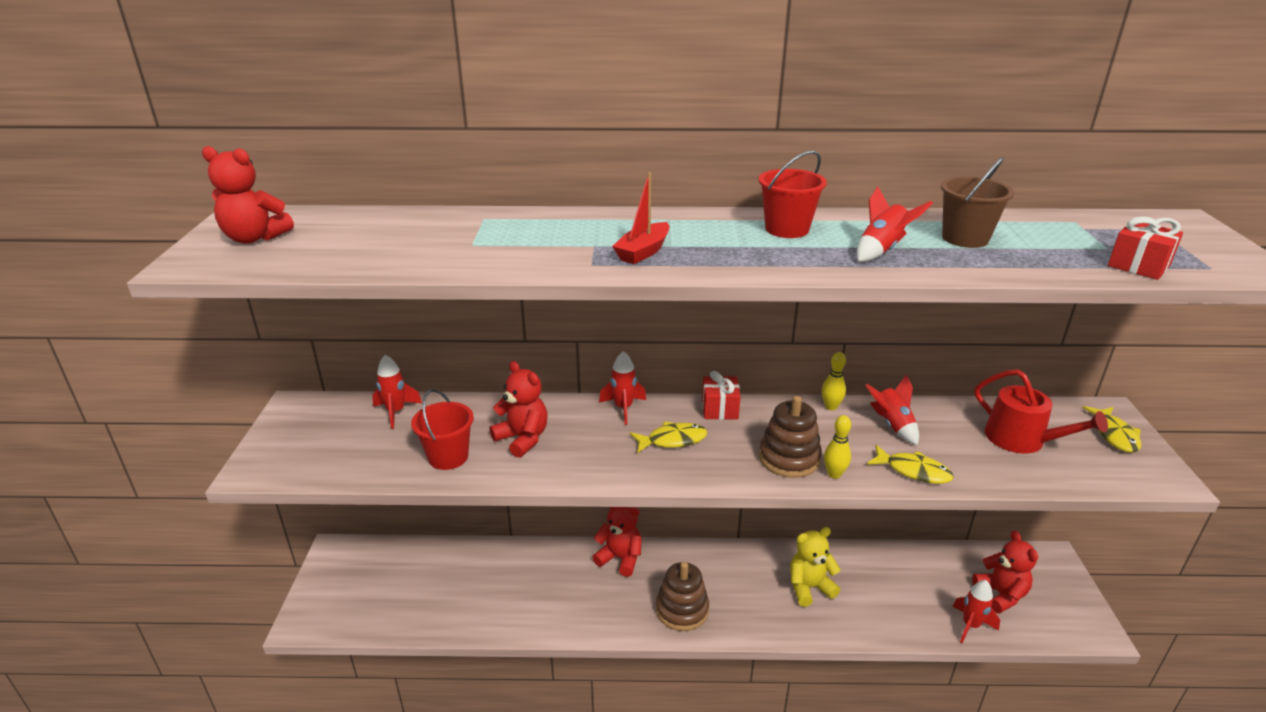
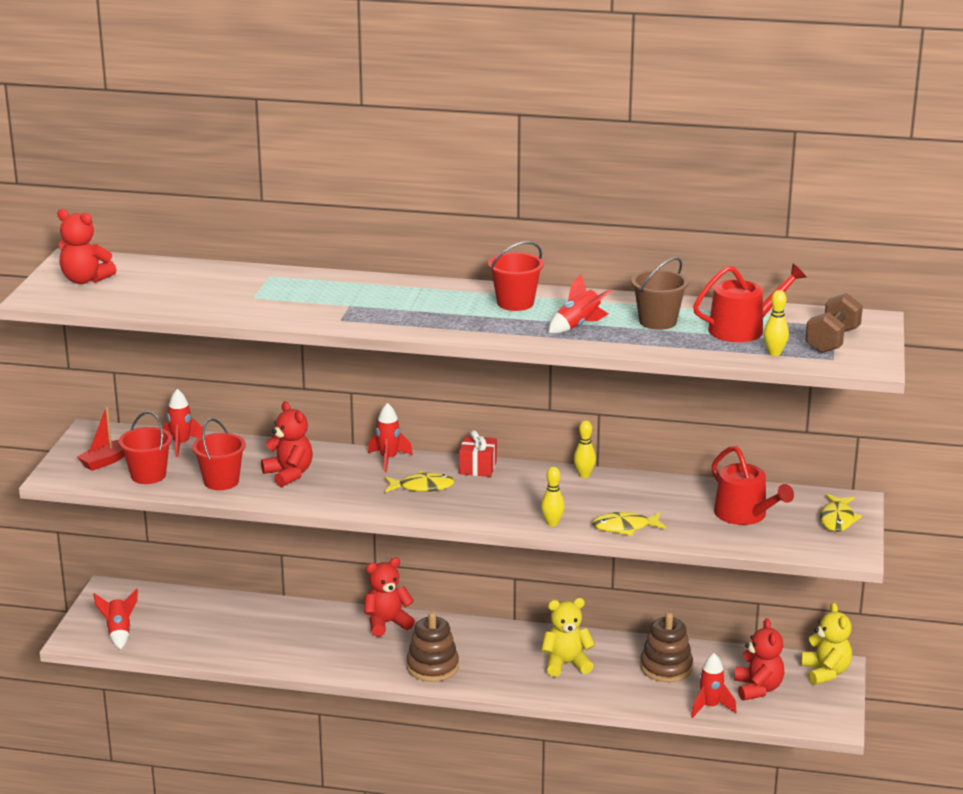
camera: 10 degrees right, 5 degrees down
(362, 457) = (148, 475): none -> red bucket
(620, 558) = (387, 623): red teddy bear -> red teddy bear turned 60 degrees counterclockwise
(643, 252) = (385, 313): red boat -> red boat (106, 461)
(789, 458) = (519, 509): brown stacking toy -> brown stacking toy (666, 667)
(892, 425) = (632, 494): red rocket -> red rocket (119, 633)
(913, 471) = (625, 527): yellow fish -> yellow fish turned 135 degrees clockwise
(1048, 565) = (825, 672): none -> yellow teddy bear
(1067, 240) = (742, 329): none -> red watering can
(1138, 266) = (774, 353): red gift -> yellow bowling pin
(1179, 246) = (832, 341): none -> brown dumbbell

